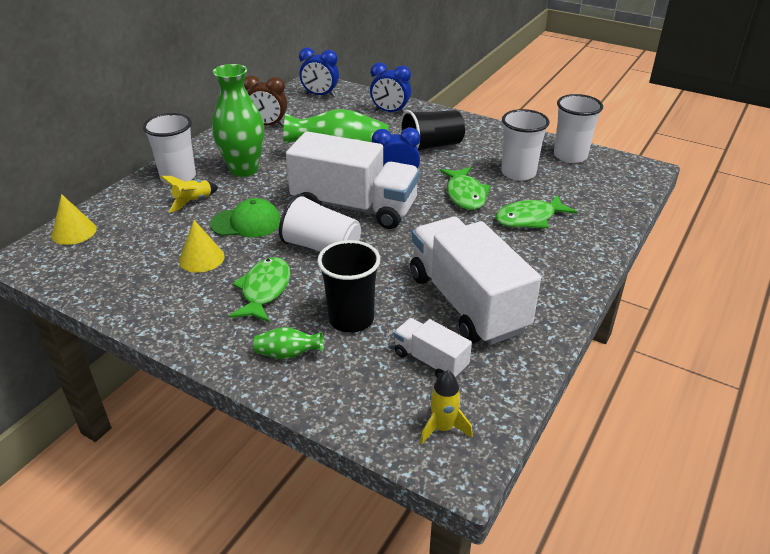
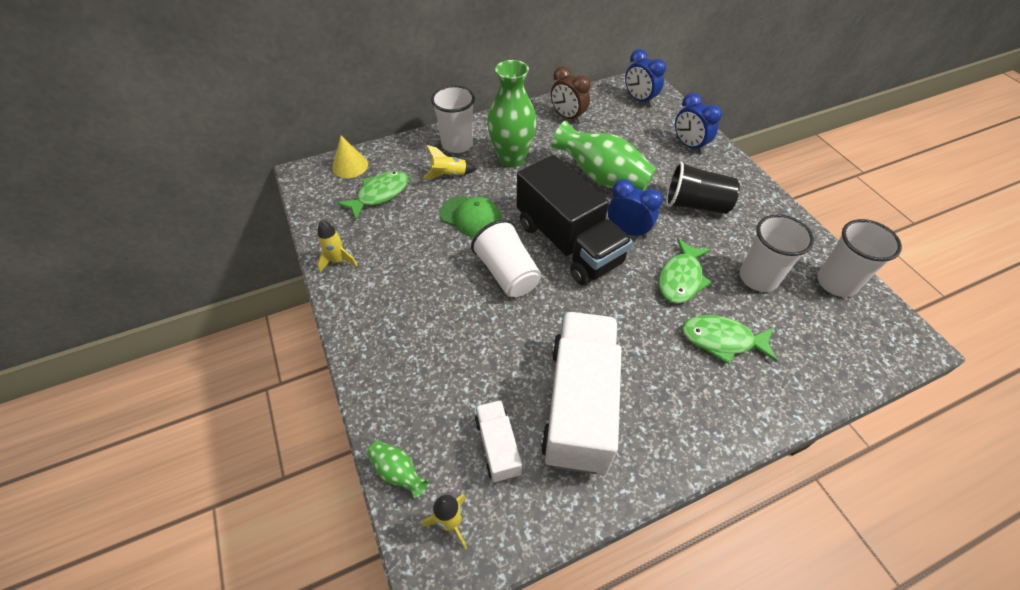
camera: 35 degrees right, 15 degrees up
(139, 307) = (338, 261): none -> yellow rocket
(201, 258) = (412, 236): yellow cone -> none
(264, 290) = (431, 294): green fish -> green fish (379, 194)
(288, 354) = (398, 368): green vase -> green vase (398, 472)
(351, 319) = (471, 362): black cup -> none
(354, 207) = (568, 243): white truck -> black truck

